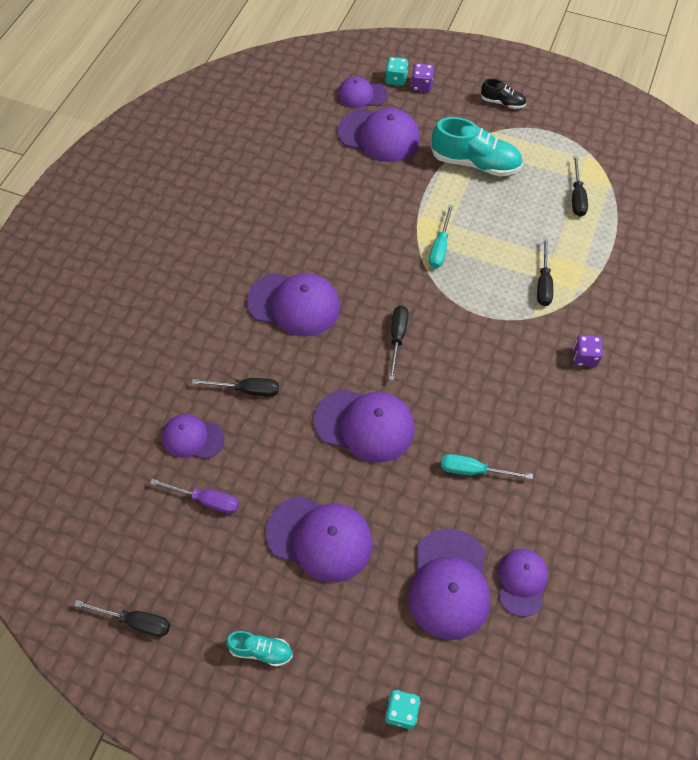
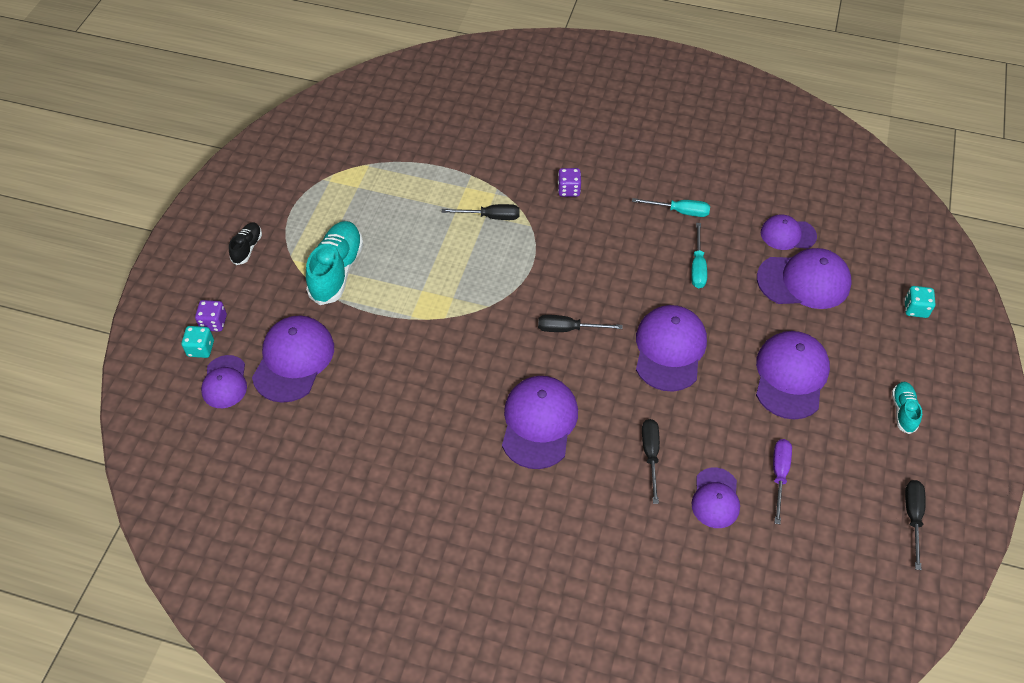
camera: 95 degrees left, 5 degrees down
(440, 247) = (453, 298): turquoise screwdriver -> turquoise screwdriver (679, 211)
(577, 197) = (382, 190): black screwdriver -> none

